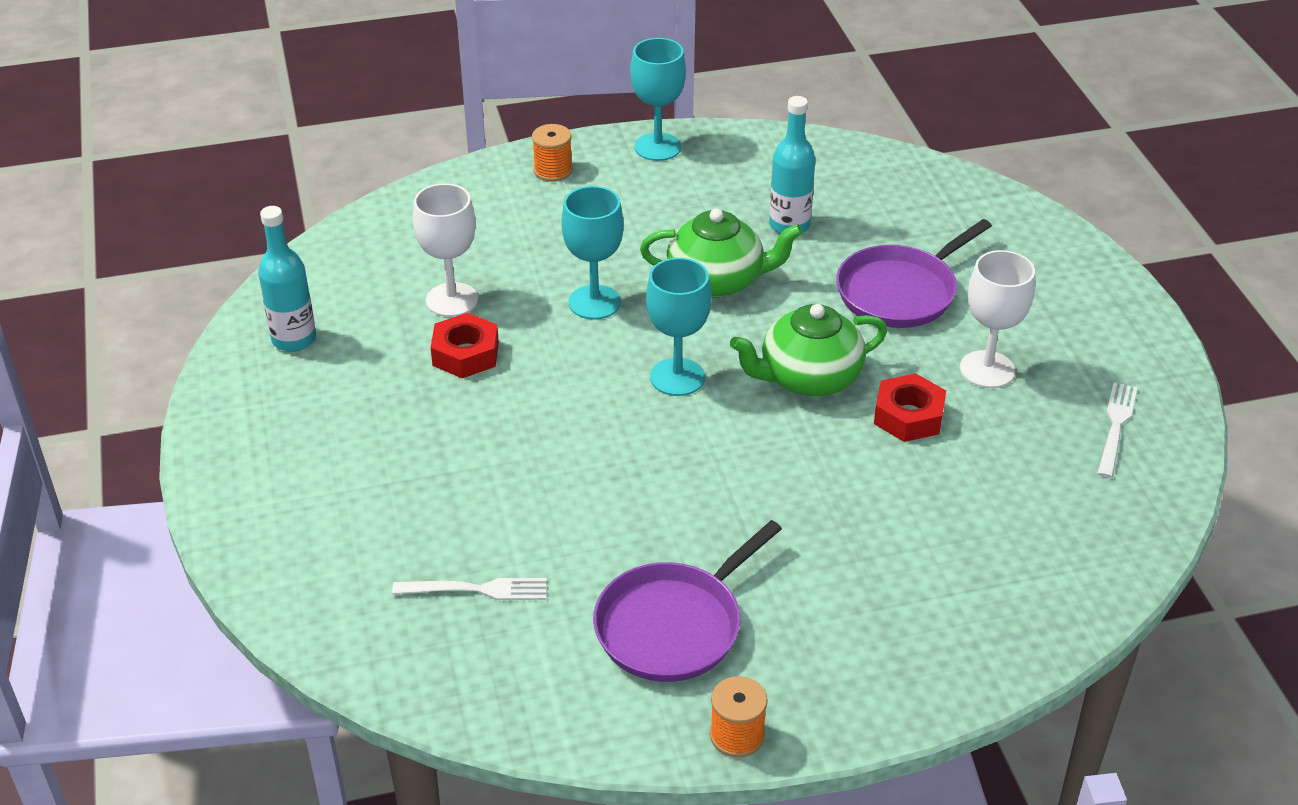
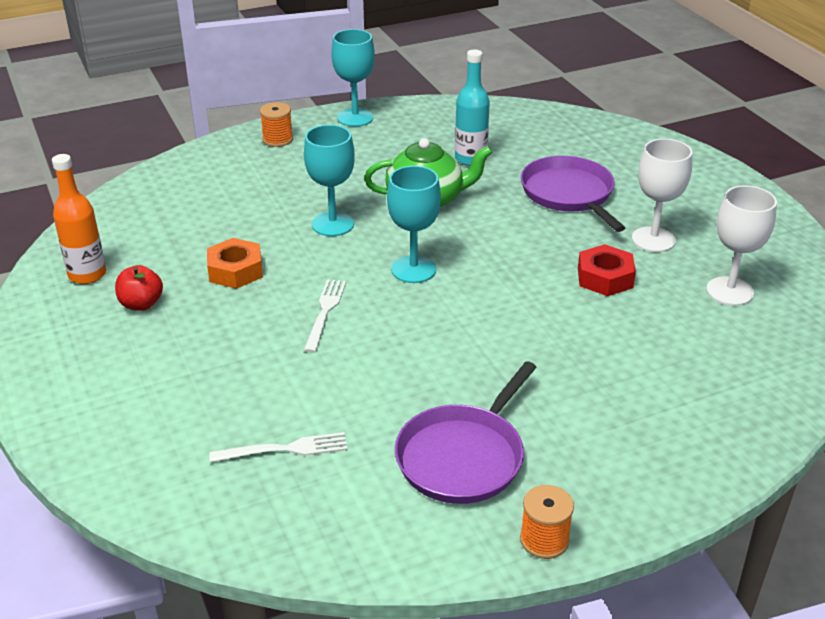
camera: 10 degrees left, 5 degrees down
(294, 339) = (87, 275): turquoise bottle -> orange bottle
(349, 386) = (141, 304): none -> red apple
(452, 300) = (216, 233): white goblet -> white goblet (729, 291)
(465, 354) = (235, 271): red nut -> orange nut
(808, 378) = (518, 260): green teapot -> none
(900, 291) = (569, 194): purple pan -> purple pan turned 120 degrees clockwise
(1116, 425) = (764, 267): white fork -> white fork (325, 311)

